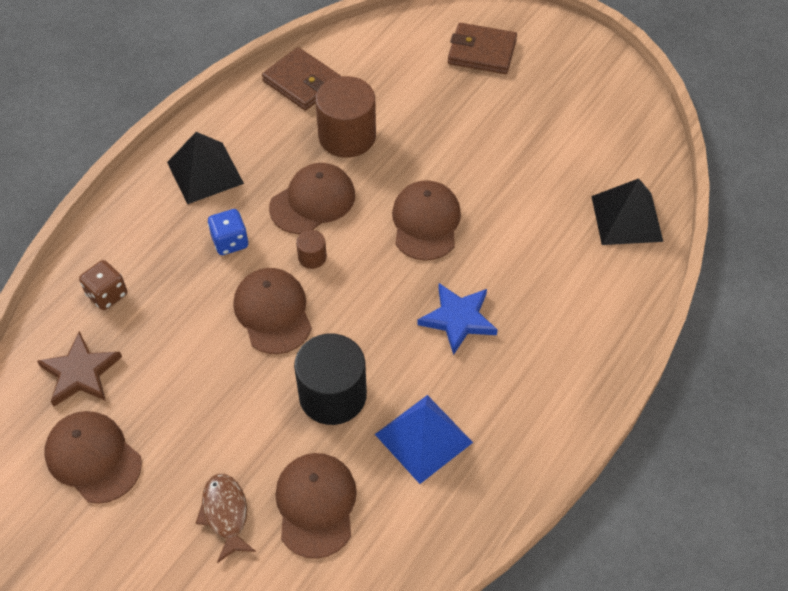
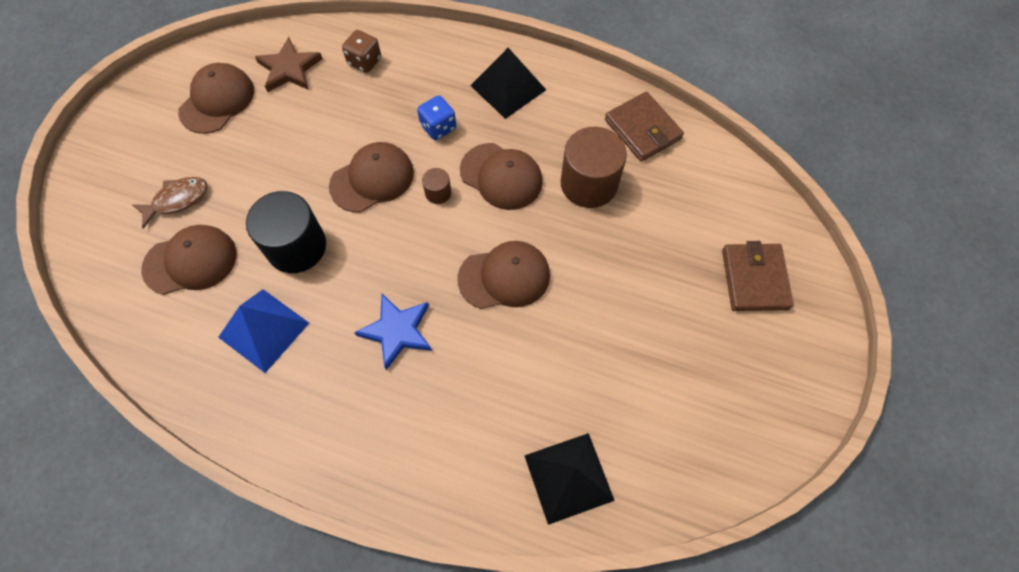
camera: 75 degrees right, 10 degrees up
(302, 82) = (642, 129): brown wallet -> brown wallet turned 60 degrees counterclockwise

